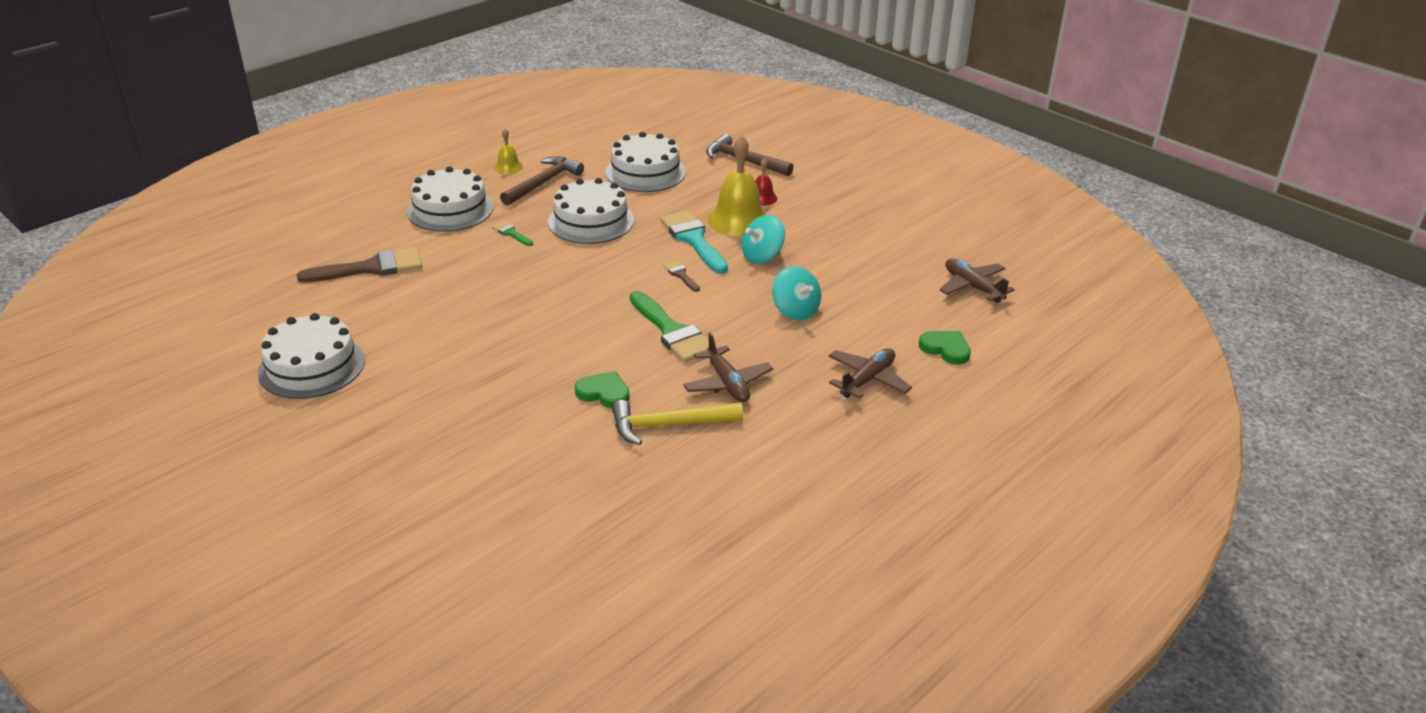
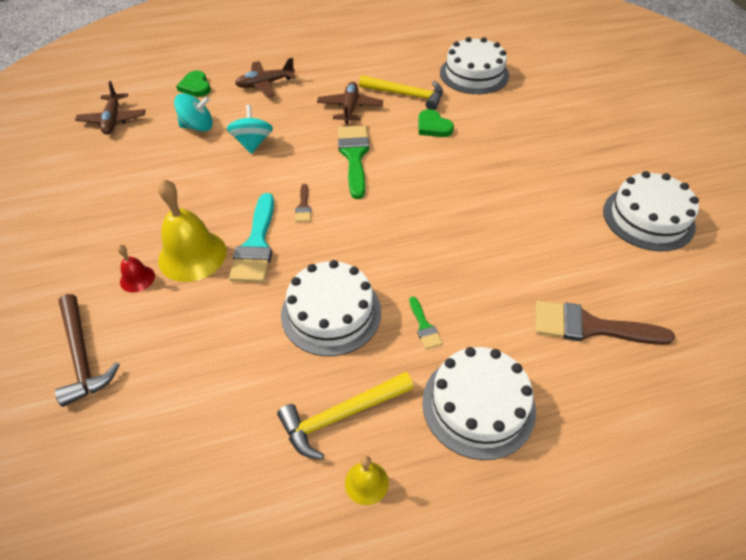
camera: 150 degrees left, 15 degrees up
(543, 183) = (341, 416): brown hammer -> yellow hammer
(645, 172) = (207, 383): white cake -> white cake (474, 74)
(762, 256) = (220, 202): turquoise spinning top -> turquoise spinning top (197, 126)

